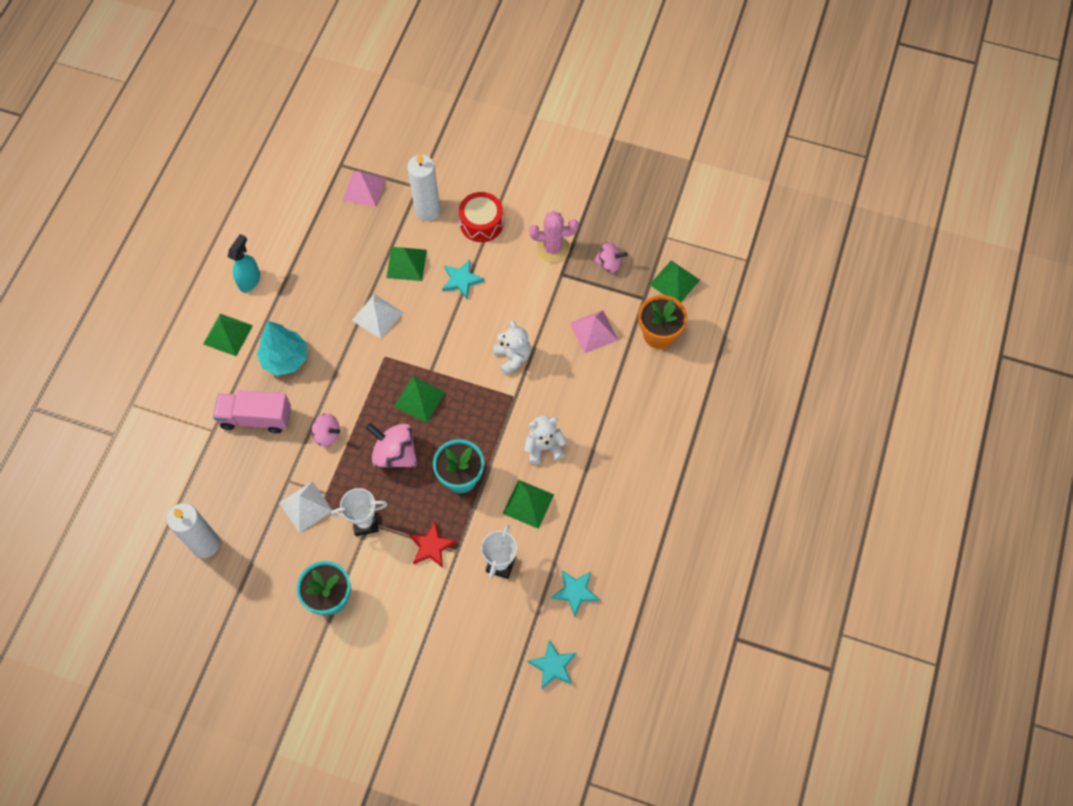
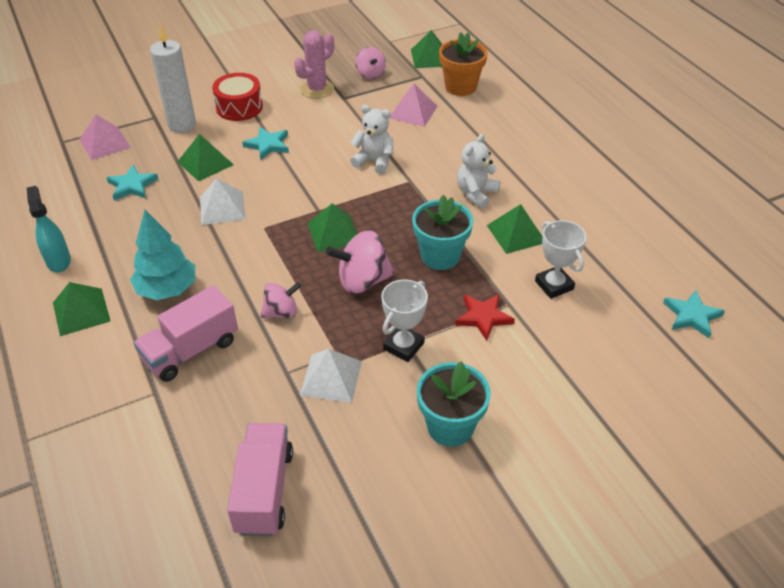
camera: 45 degrees left, 20 degrees down
(205, 544) = (264, 491): white candle -> pink truck
(575, 592) = (632, 258): turquoise star -> turquoise star (132, 185)
(609, 263) = (370, 74): pink spinning top -> pink spinning top turned 105 degrees clockwise

